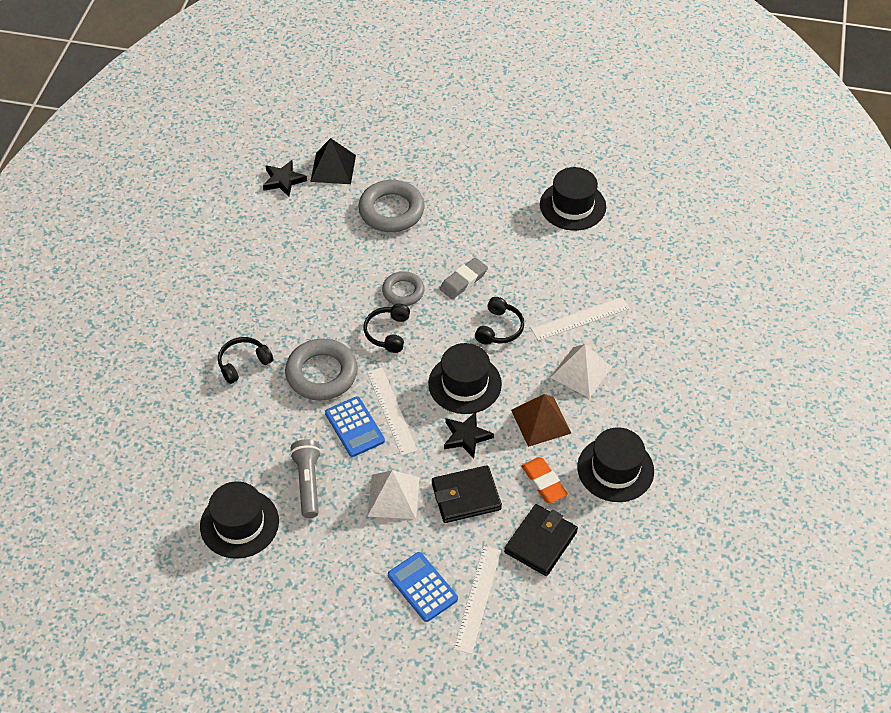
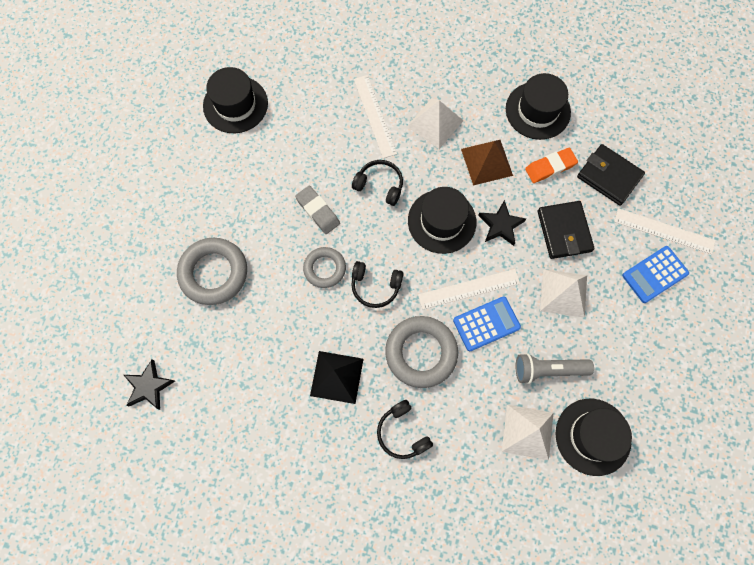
camera: 85 degrees left, 20 degrees up
(244, 465) = (527, 431): none -> white pyramid
(333, 168) = (140, 331): black pyramid -> black pyramid (337, 377)

